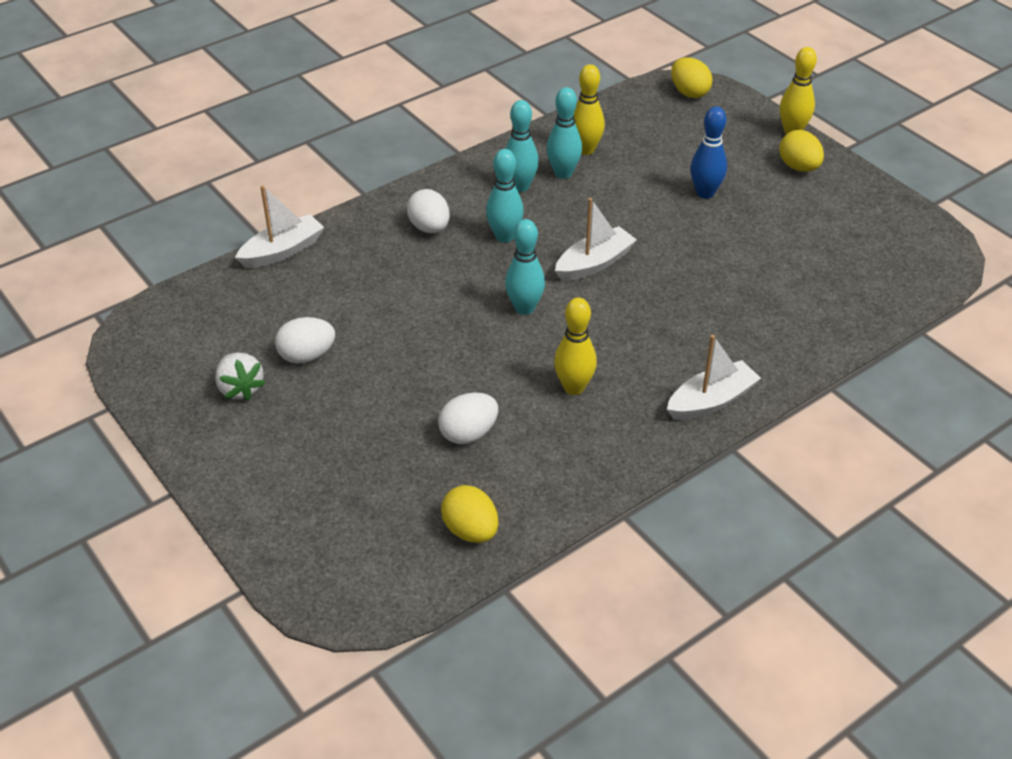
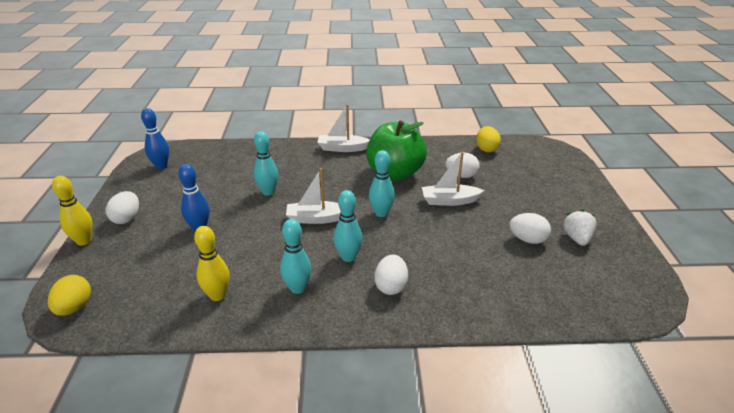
camera: 145 degrees left, 10 degrees down
(282, 251) = (513, 318): white boat -> white boat (449, 201)
(563, 173) = (257, 284): turquoise bowling pin -> turquoise bowling pin (268, 192)
(574, 387) = (395, 173): yellow bowling pin -> green apple
(798, 167) = (126, 218): yellow egg -> white egg
(898, 240) = (161, 166): none -> blue bowling pin

